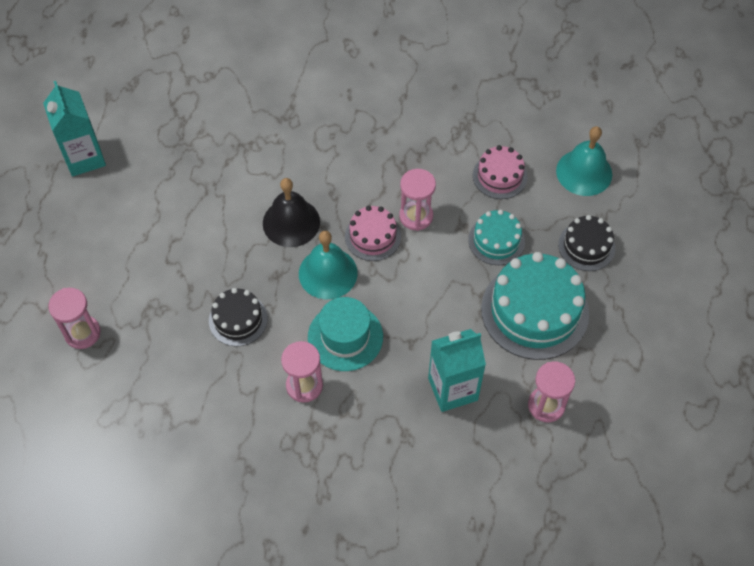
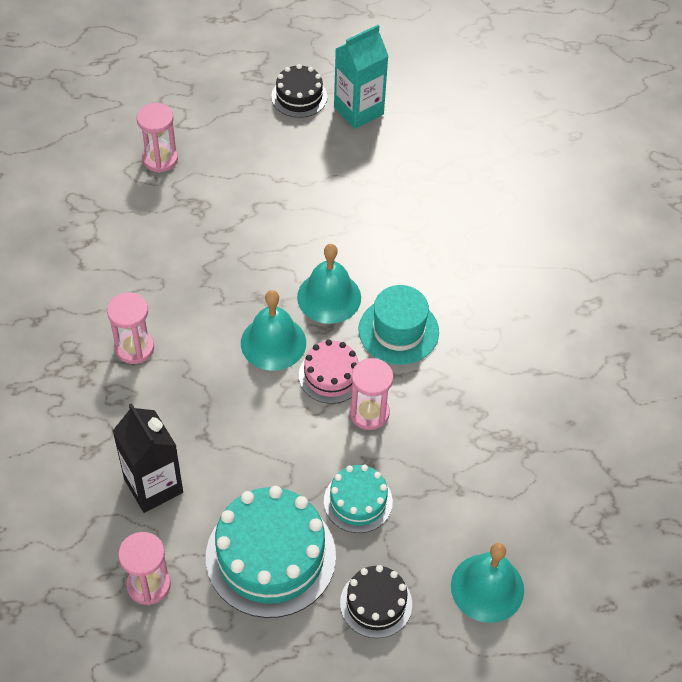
camera: 75 degrees right, 5 degrees down
(238, 319) = (200, 276): black cake -> black cake (299, 97)
(291, 222) = (329, 297): black bell -> turquoise bell
(345, 337) = (198, 373): turquoise hat -> turquoise hat (398, 331)
(453, 389) = (153, 486): turquoise carton -> black carton
(499, 176) = (452, 492): pink cake -> none

